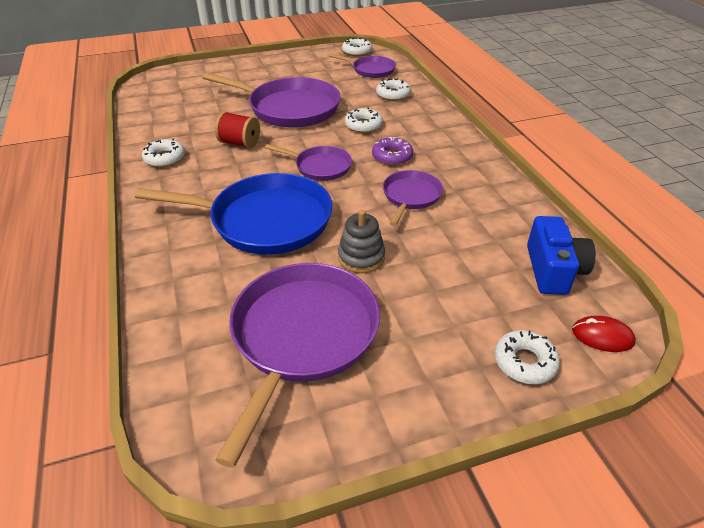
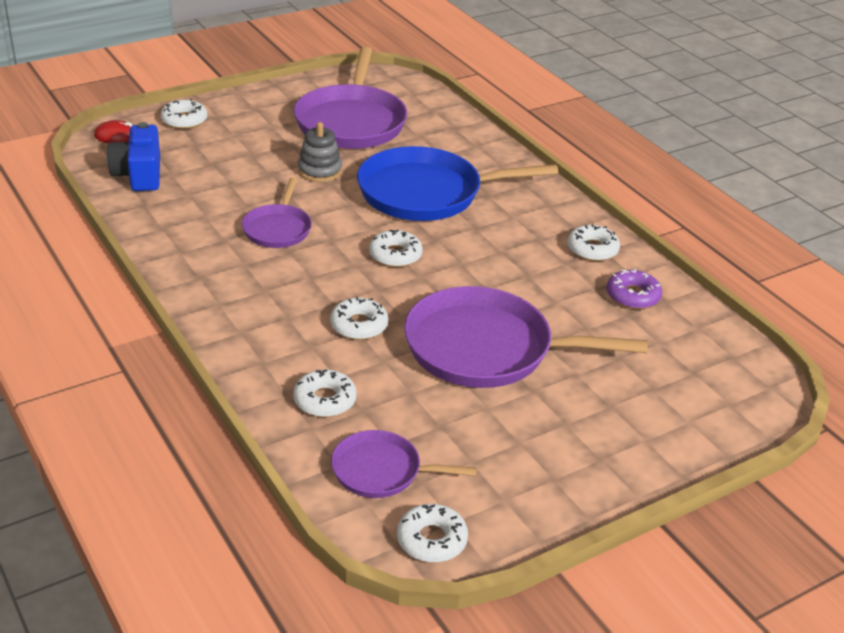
camera: 165 degrees right, 5 degrees down
(239, 143) = (517, 279): red spool -> none
(320, 167) = (395, 255): purple pan -> white donut
(392, 156) = (307, 277): purple donut -> purple donut (632, 296)

